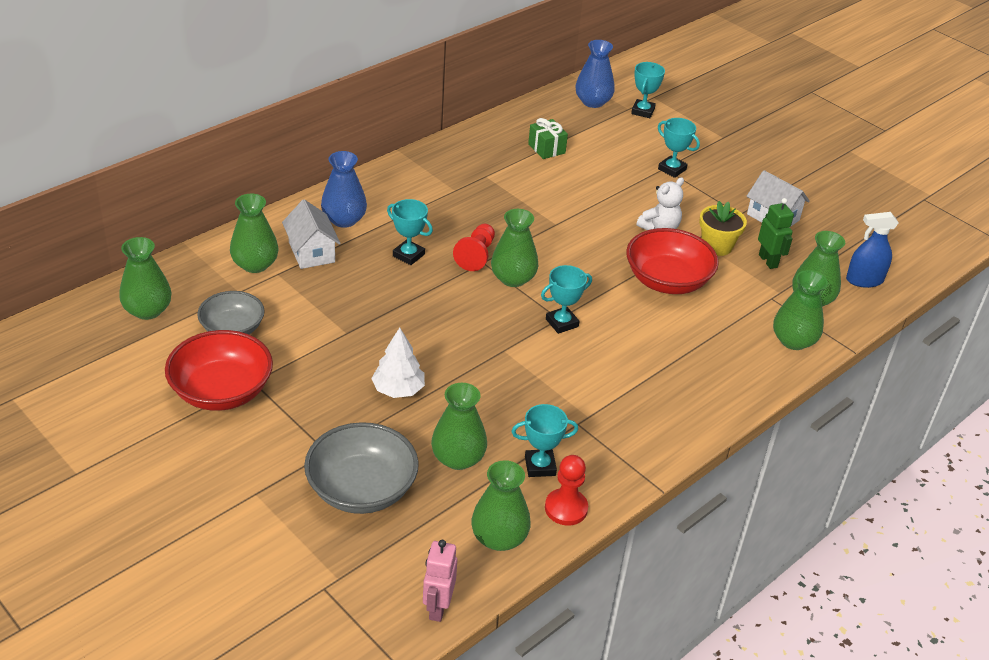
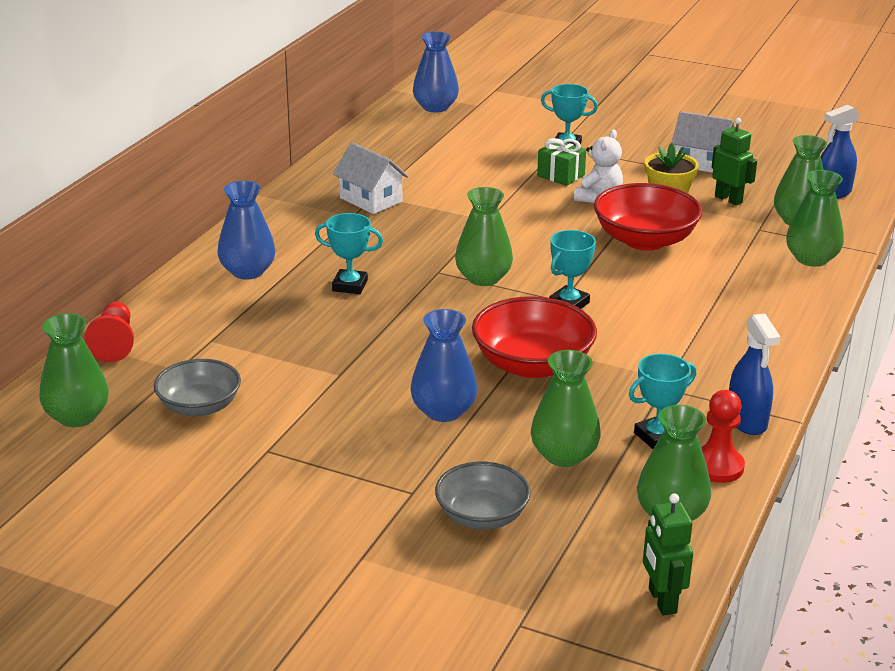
camera: 20 degrees left, 10 degrees down
(222, 391) = (236, 470): red bowl -> red bowl (532, 365)
(255, 264) = (176, 338): green vase -> none
(312, 252) = (235, 310): white house -> white house (371, 200)
(361, 489) = (482, 516): grey bowl -> grey bowl, size x0.66
(398, 390) = (443, 411): white tree -> blue vase
(437, 607) = (661, 601): pink robot -> green robot
(476, 255) = (425, 267): red pawn -> red pawn (114, 343)
(546, 149) = (421, 157): green gift -> green gift (560, 175)
(620, 476) = (747, 421): none -> blue spray bottle
(642, 111) = (494, 104): turquoise trophy -> none

